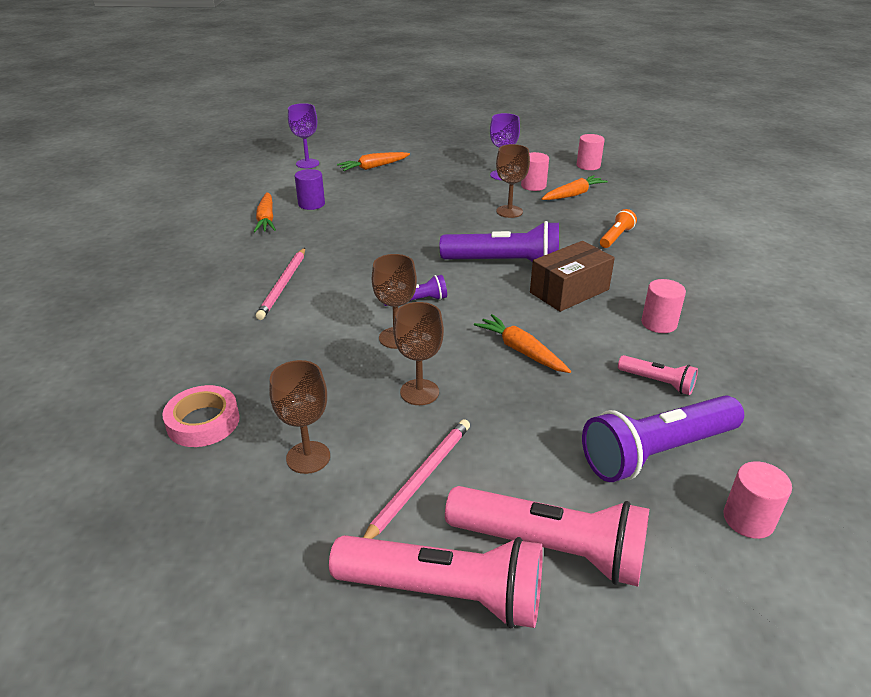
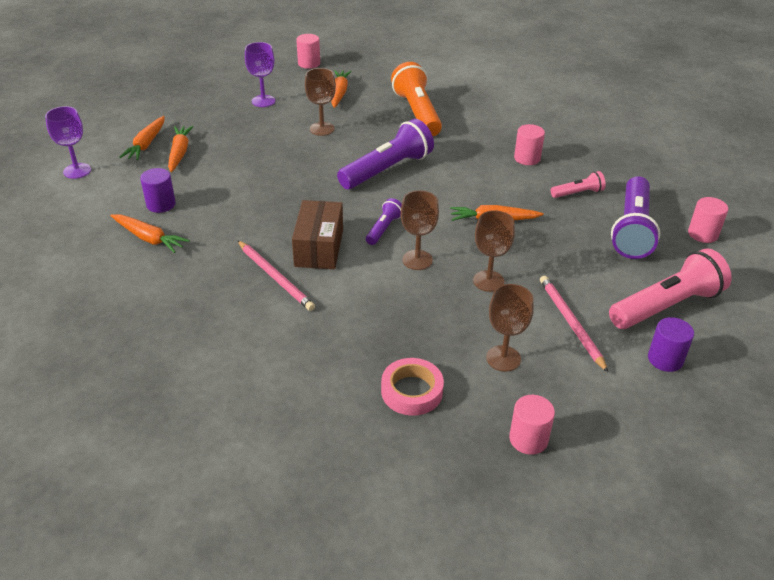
camera: 50 degrees left, 5 degrees up
(382, 181) = (179, 153): none -> orange carrot
(444, 593) = (665, 359): pink flashlight -> purple cylinder
(533, 186) = (301, 99): pink cylinder -> pink cylinder (528, 439)
(569, 291) = (454, 166): brown box -> brown box (319, 248)
(616, 237) = (417, 113): orange flashlight -> orange flashlight, size x2.01

